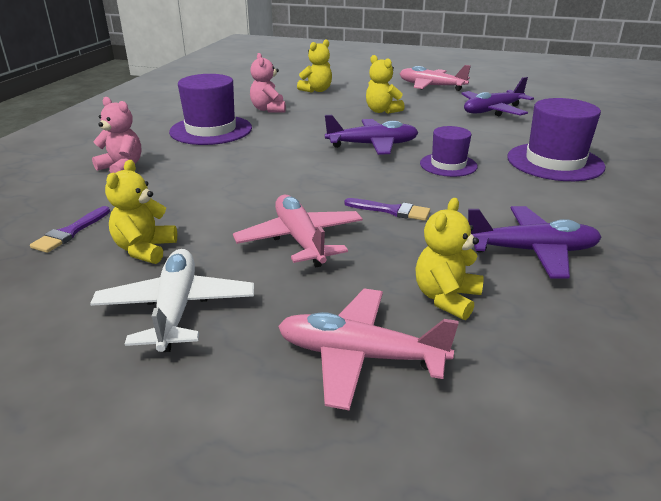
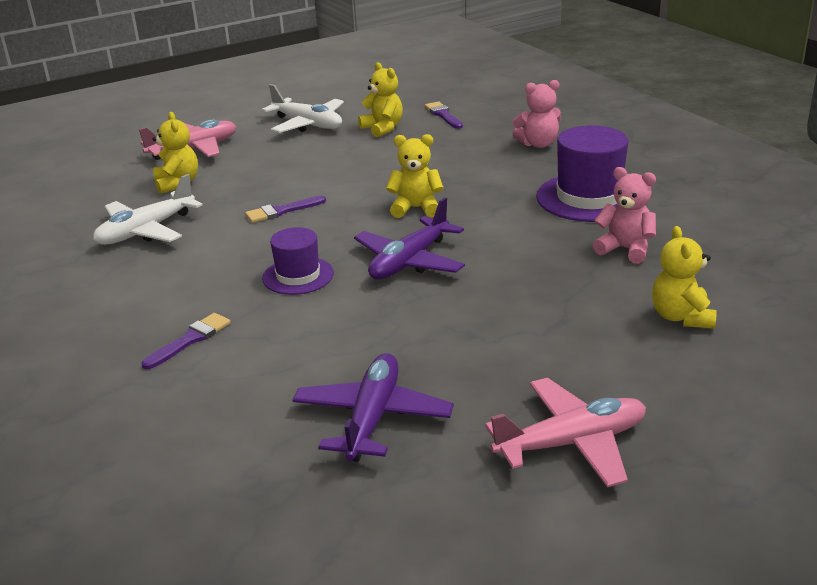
camera: 135 degrees right, 0 degrees up
(300, 240) = (309, 169): pink plane -> none
(382, 111) = (509, 323): yellow teddy bear -> yellow teddy bear (416, 208)
(531, 251) = (146, 231): purple plane -> white plane
(555, 162) = (190, 340): purple hat -> purple brush

